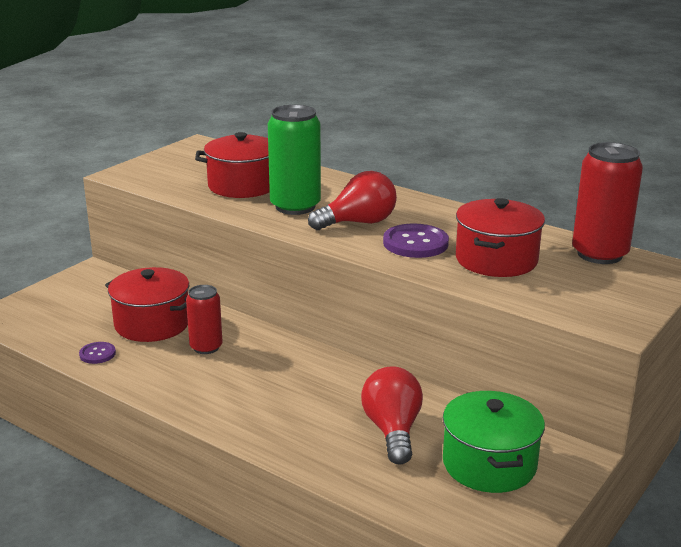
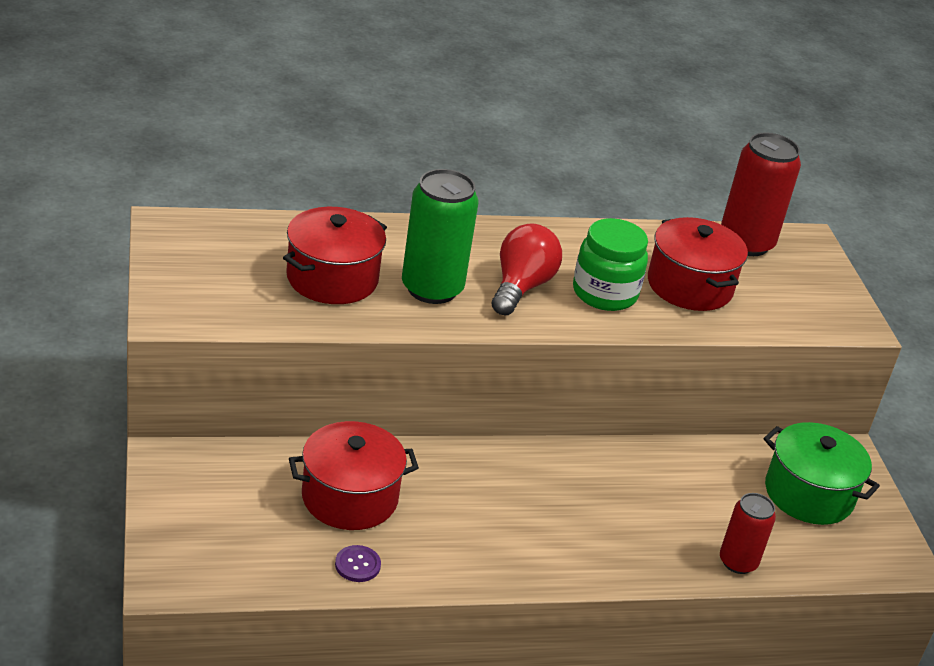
camera: 50 degrees left, 10 degrees up
(206, 347) = (444, 498): red can -> red can (738, 562)
(392, 430) = (711, 502): red light bulb -> none
(415, 243) = (604, 293): purple button -> green jar

